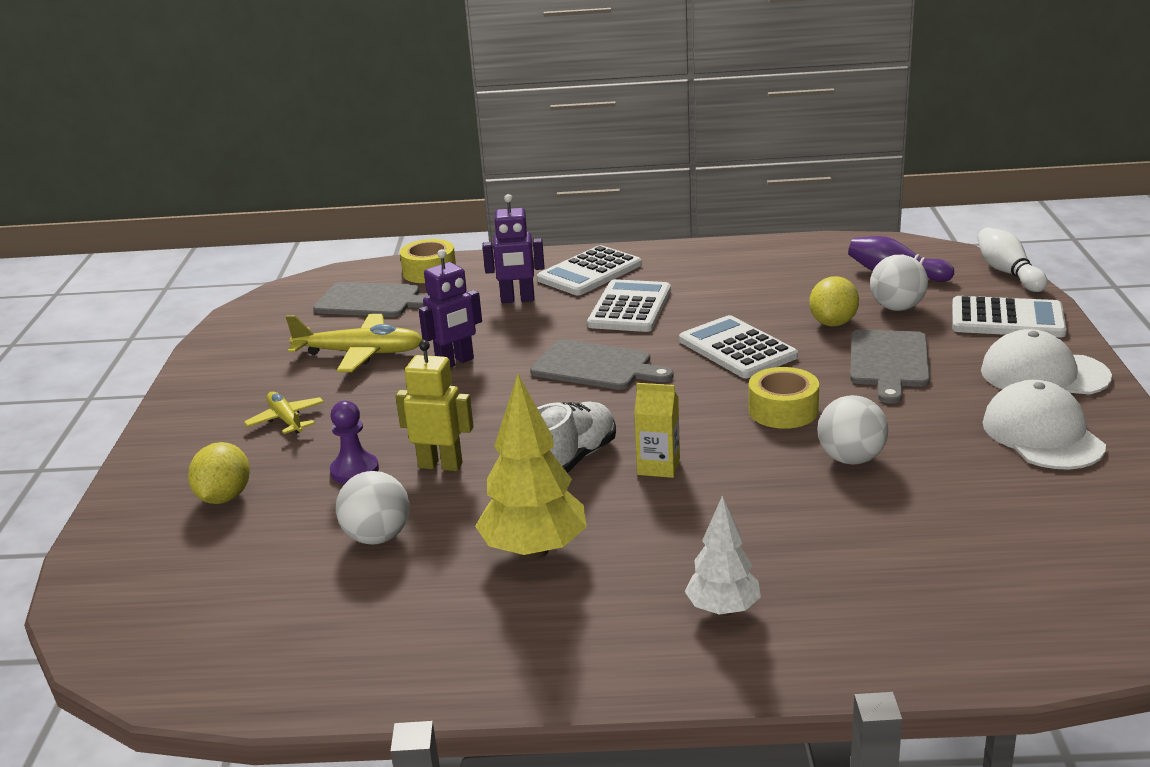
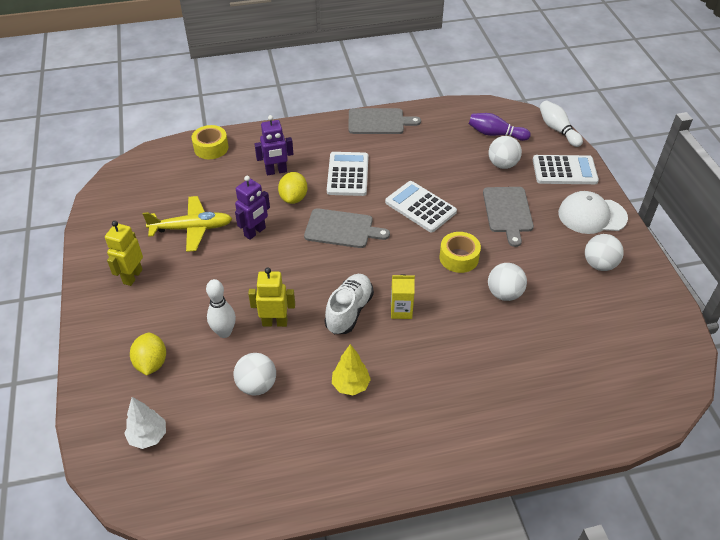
camera: 15 degrees left, 20 degrees up
(245, 399) = (132, 276): none -> yellow robot
(286, 420) = (165, 292): yellow plane -> none
(354, 471) = (224, 332): purple pawn -> white bowling pin
(372, 301) = (182, 178): grey cutting board -> grey cutting board (378, 122)
(534, 551) = (350, 385): yellow tree -> yellow tree, size x0.63
(589, 272) = (313, 143): white calculator -> none
(723, 610) = (464, 416): white tree -> white tree (148, 436)
(833, 323) = (470, 180): yellow lemon -> yellow lemon (293, 198)
(1042, 434) = (599, 264): white cap -> white ball

